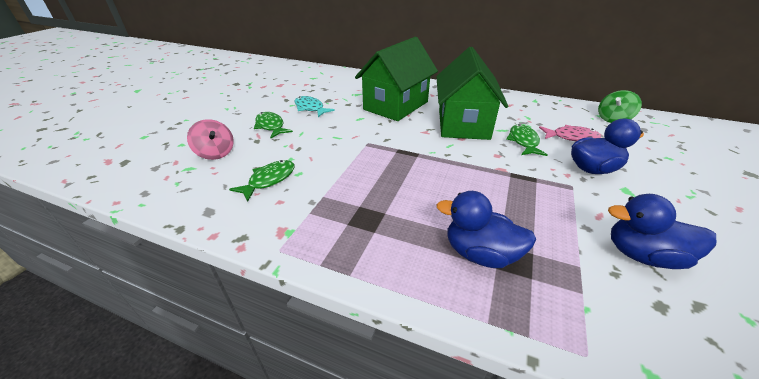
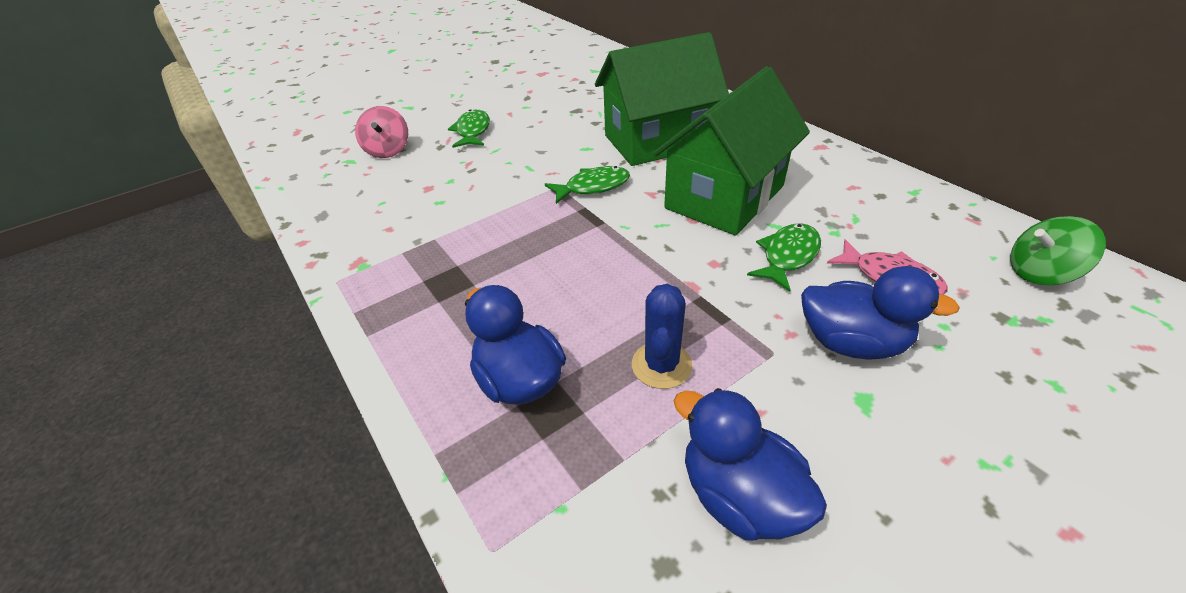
camera: 35 degrees right, 5 degrees up
(269, 180) = (404, 200): green fish -> green fish (593, 187)
(310, 108) = (542, 117): turquoise fish -> none
(536, 212) = (661, 365): none -> blue cactus

